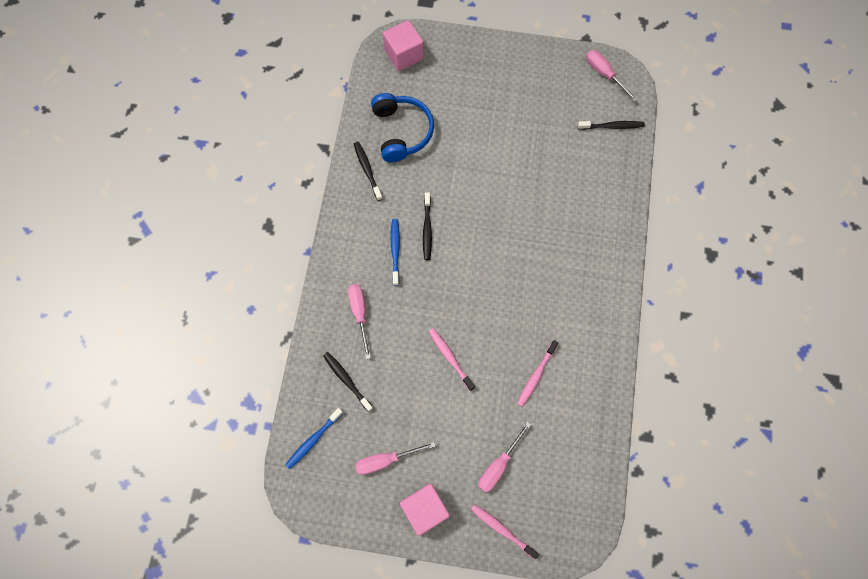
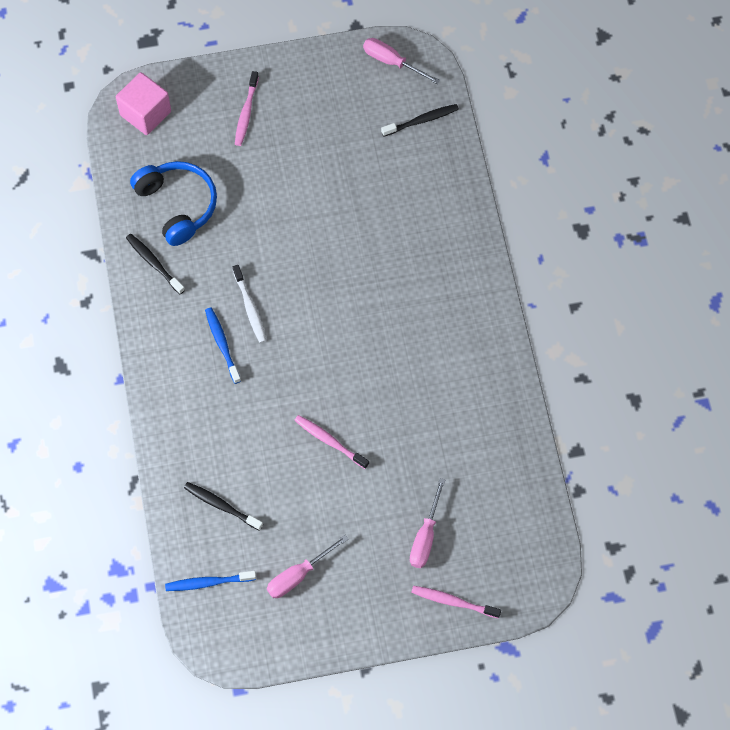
camera: 20 degrees left, 5 degrees down
(313, 440) = (208, 582): blue toothbrush -> blue toothbrush turned 60 degrees clockwise
(359, 314) = (208, 428): pink screwdriver -> none
(425, 510) = (361, 611): pink cube -> none
(427, 229) = (250, 308): black toothbrush -> white toothbrush
(536, 375) = (433, 427): pink toothbrush -> pink toothbrush (246, 113)

